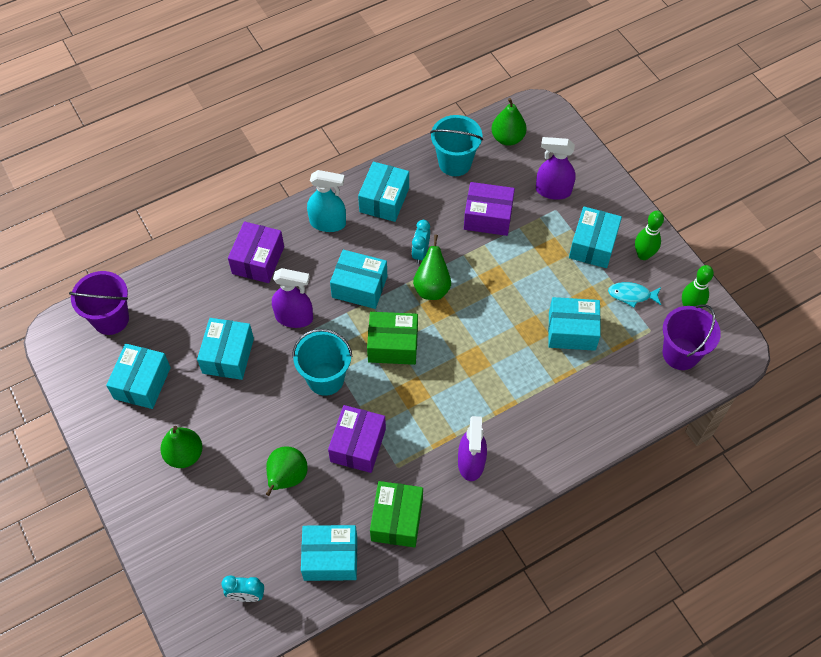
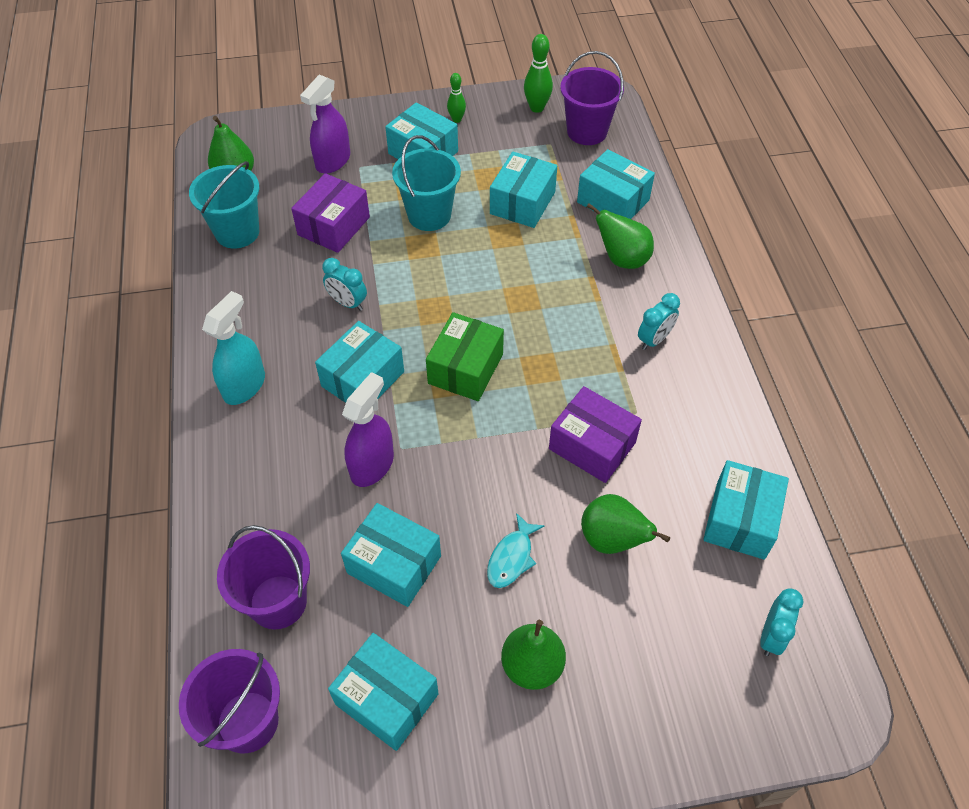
camera: 70 degrees left, 5 degrees down
(185, 304) = (278, 602): none -> purple bucket
(258, 260) = (256, 484): purple box -> none
(325, 378) = (482, 454): turquoise bucket -> turquoise bucket (429, 215)
(384, 200) = (246, 316): turquoise box -> turquoise box (613, 201)
(397, 519) = (706, 434): green box -> none
(432, 287) = (403, 306): green pear -> green pear (622, 259)
(471, 463) = (654, 340): purple spray bottle -> turquoise clock
(631, 295) = (501, 143): turquoise fish -> turquoise fish (511, 557)
(643, 255) = (456, 119): green bowling pin -> green bowling pin, size x0.65

